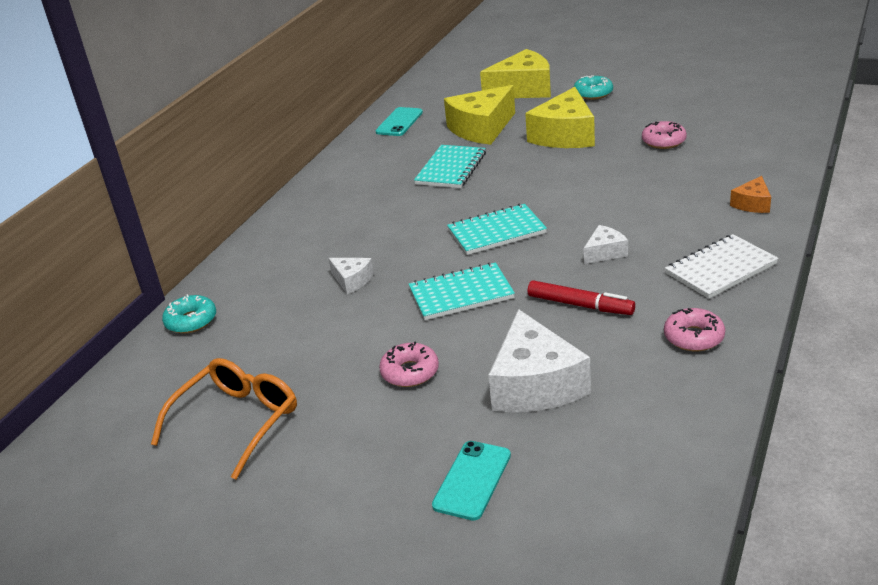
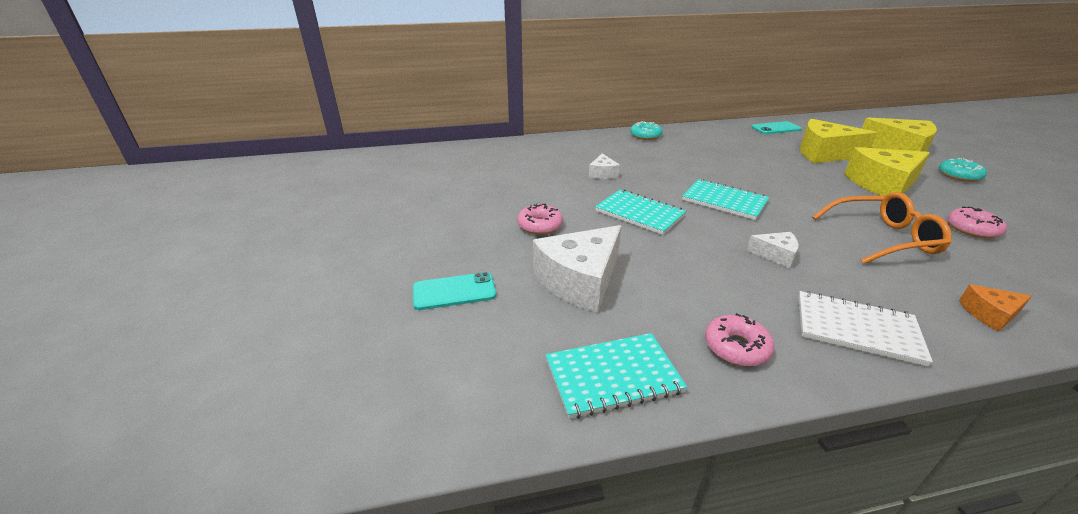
camera: 50 degrees right, 0 degrees up
(191, 321) = (513, 147): turquoise donut -> turquoise donut (645, 136)
(236, 422) = (444, 190): orange glasses -> orange glasses (881, 238)
(451, 169) = (761, 160): turquoise notebook -> turquoise notebook (612, 376)
(580, 305) = (695, 267): red marker -> none

